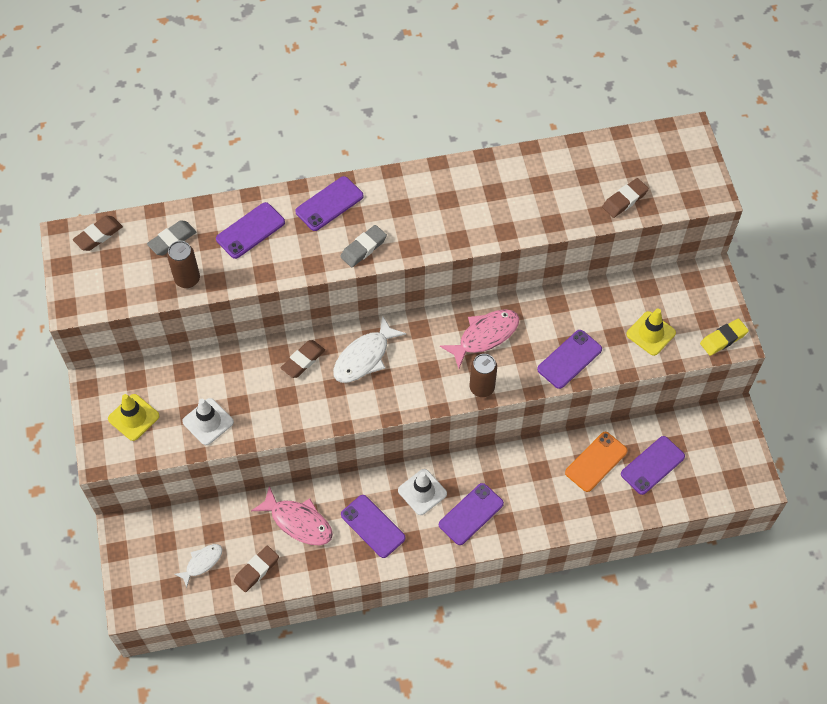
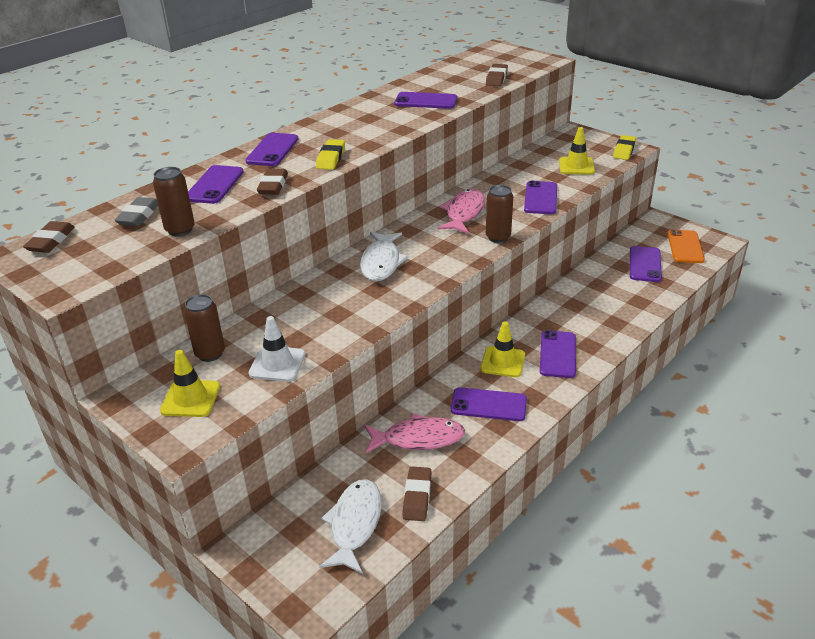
camera: 35 degrees left, 25 degrees down
(173, 380) = (210, 354): none -> brown can
(202, 563) = (355, 524): white fish -> white fish, size x1.65
(303, 361) = (328, 287): brown eraser -> brown eraser (273, 186)
(363, 248) = (331, 158): grey eraser -> yellow eraser
(422, 492) = (503, 362): white traffic cone -> yellow traffic cone
(520, 202) = (426, 101): none -> purple phone
(596, 462) = (606, 281): orange phone -> orange phone (685, 247)

